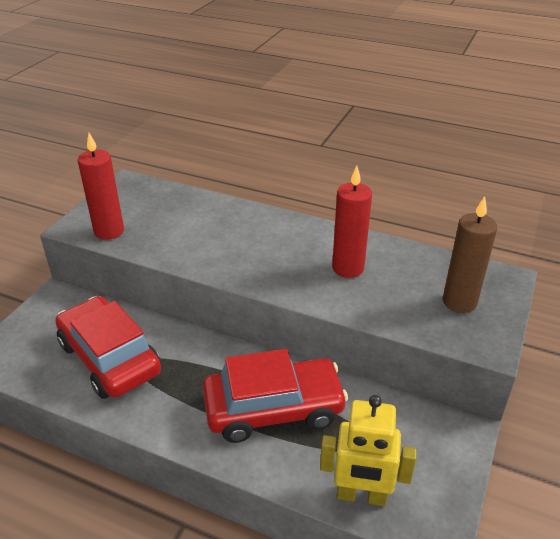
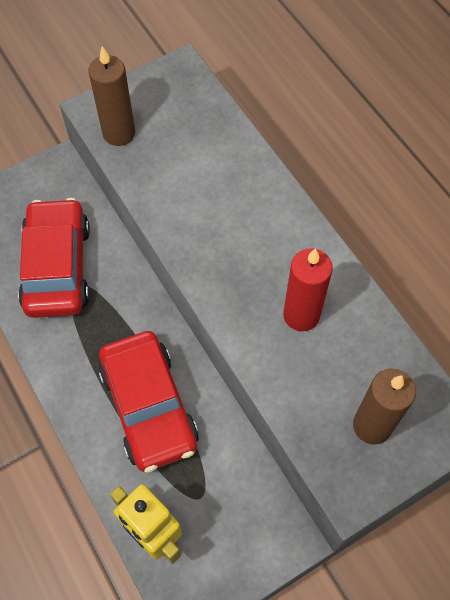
camera: 35 degrees right, 25 degrees up
(109, 231) = (119, 133): red candle -> brown candle
(274, 409) = (149, 407): red car -> red car turned 45 degrees clockwise

